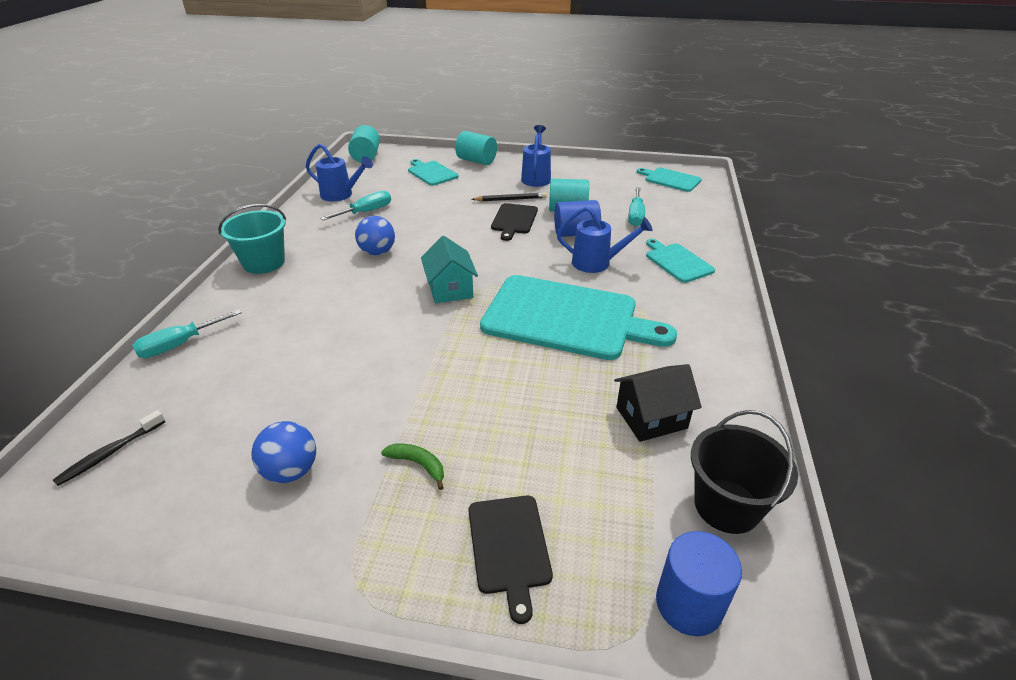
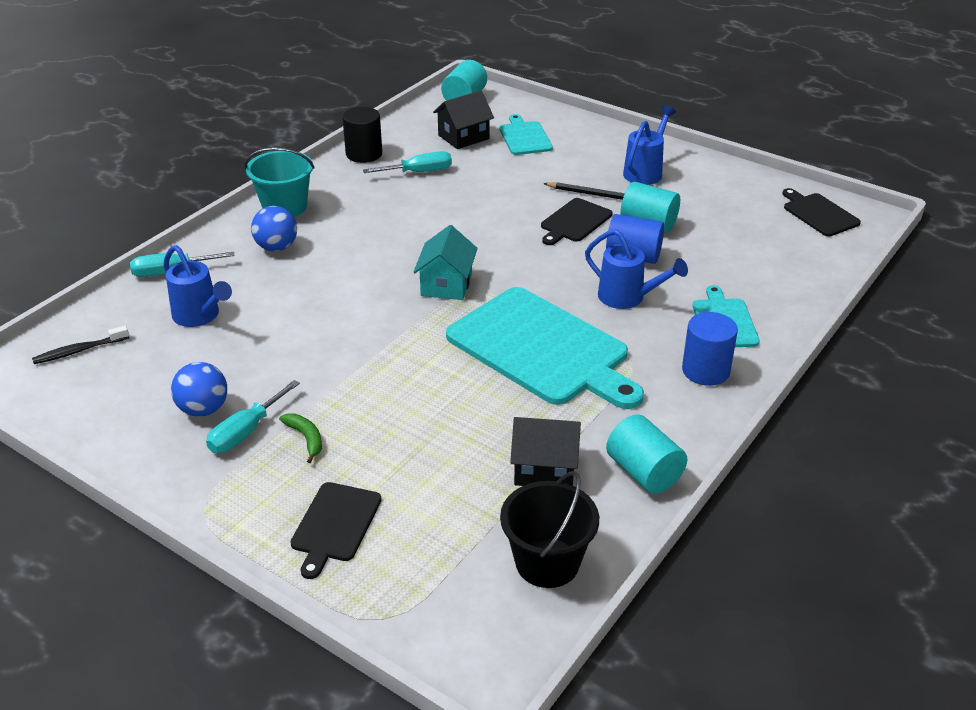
camera: 25 degrees right, 0 degrees up
(310, 208) = (364, 154): none -> black cylinder
(341, 195) = (406, 144): blue watering can -> blue watering can (200, 316)
(377, 252) = (401, 224): blue ball -> blue ball (276, 247)
(384, 181) = (463, 137): none -> black house
(476, 161) = (590, 132): turquoise cylinder -> turquoise cylinder (644, 472)
(635, 216) = (725, 252): turquoise screwdriver -> turquoise screwdriver (246, 432)
(670, 179) = (819, 213): turquoise cutting board -> black cutting board
(689, 604) = (446, 616): blue cylinder -> blue cylinder (705, 370)

